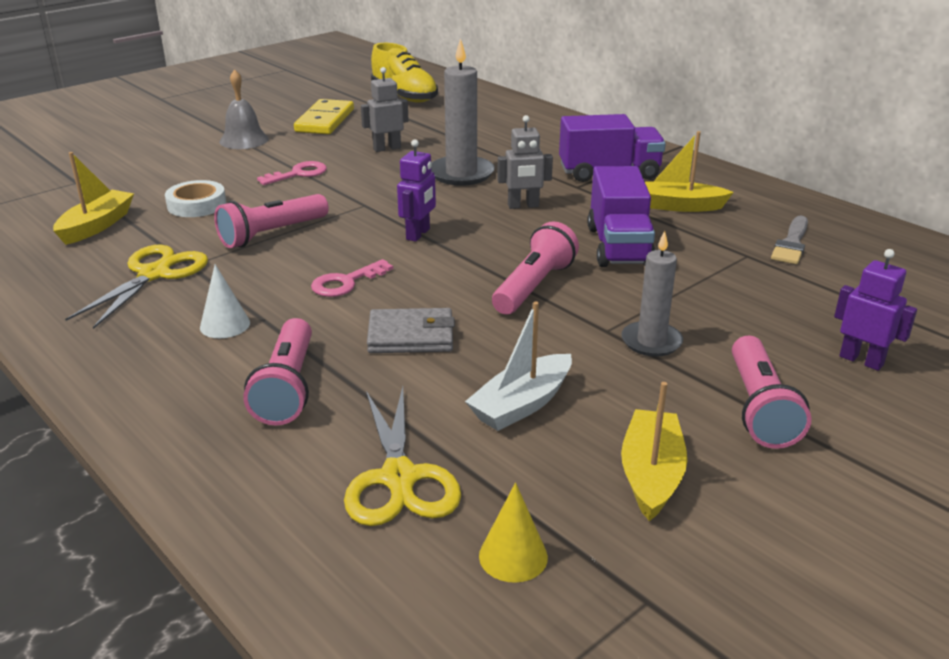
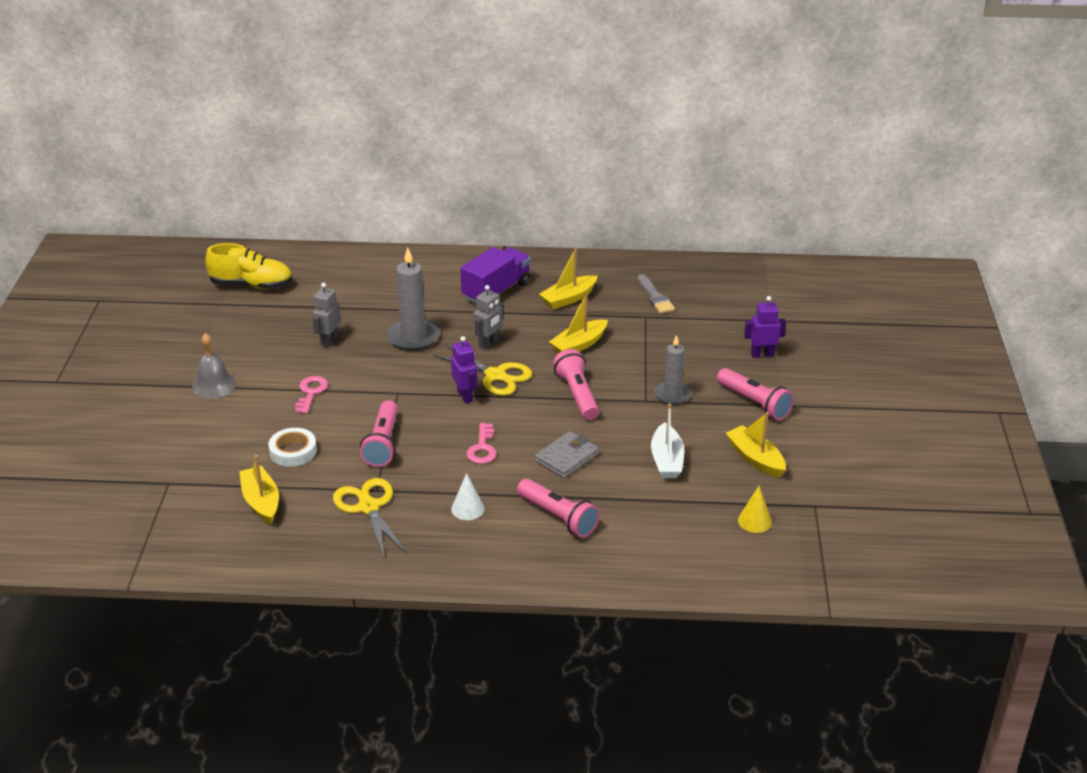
camera: 45 degrees left, 5 degrees up
(325, 121) = (238, 338): yellow domino -> none
(399, 478) = (671, 522): yellow scissors -> yellow scissors (495, 375)
(618, 246) = (579, 345): purple truck -> yellow boat

